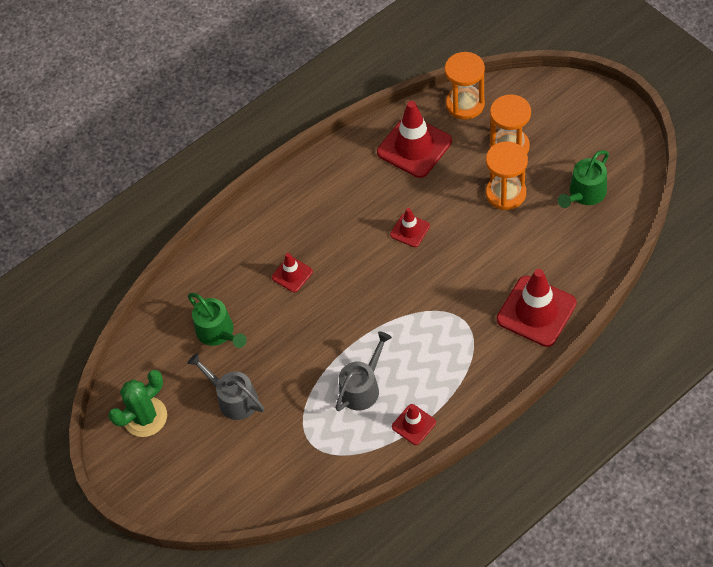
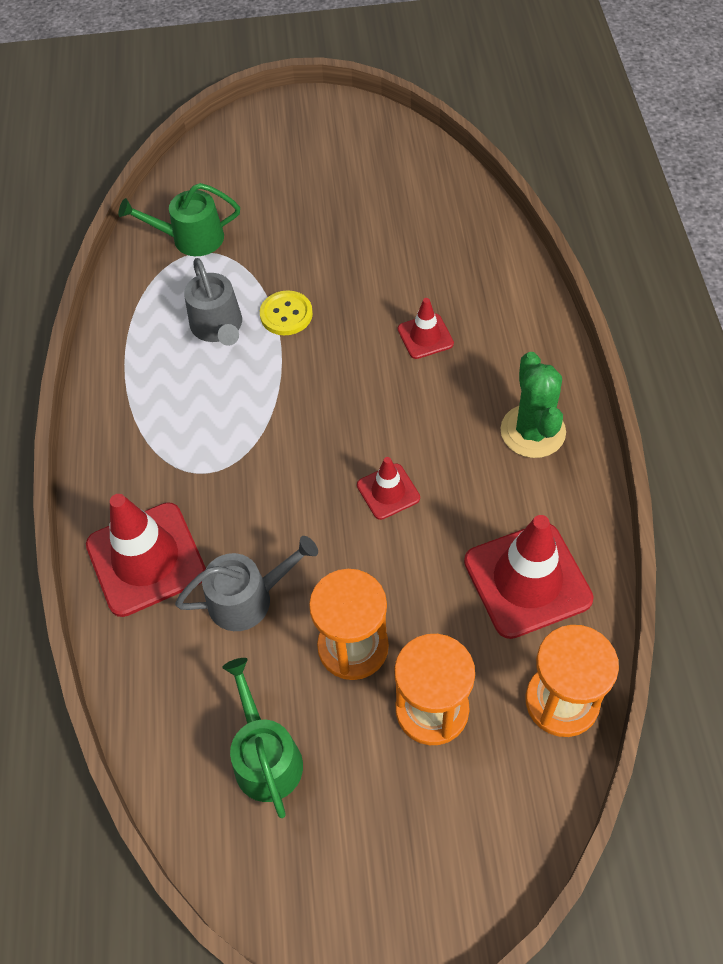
camera: 120 degrees right, 0 degrees up
(145, 417) = (354, 143): green cactus -> green cactus (533, 431)
(218, 332) = (405, 237): green watering can -> green watering can (191, 238)
(234, 399) = (310, 215): grey watering can -> grey watering can (247, 598)
(326, 356) = (286, 314): none -> yellow button
(413, 424) = (131, 348): red traffic cone -> none

